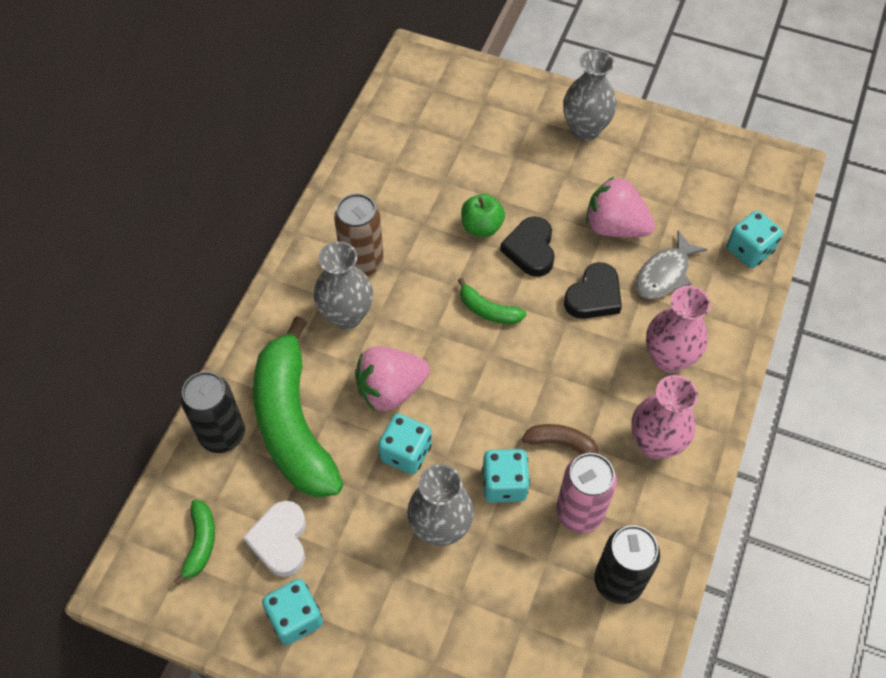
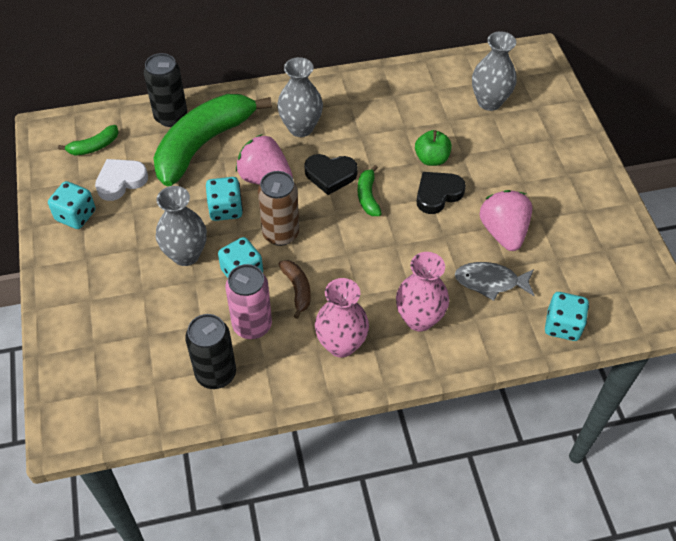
camera: 55 degrees right, 5 degrees down
(362, 262) = (346, 114): brown can -> brown can (280, 233)
(585, 129) = (572, 173): grey vase -> grey vase (489, 102)
(594, 296) = (432, 249): black heart -> black heart (330, 175)

